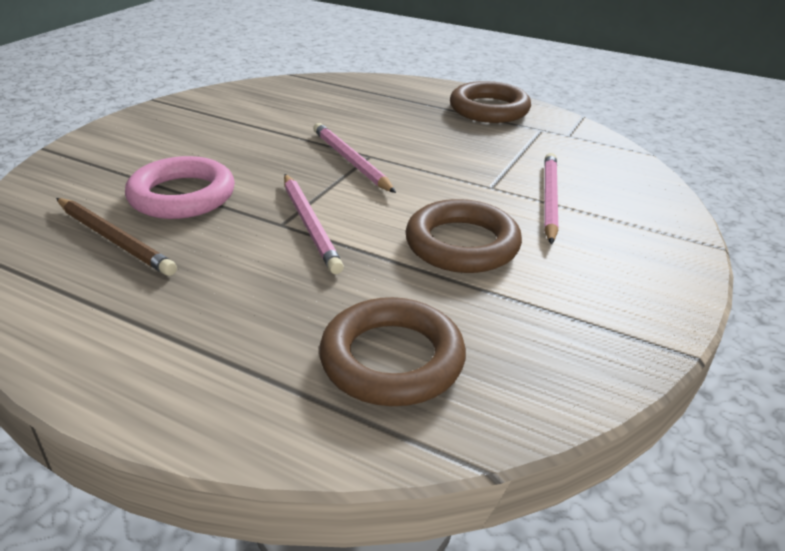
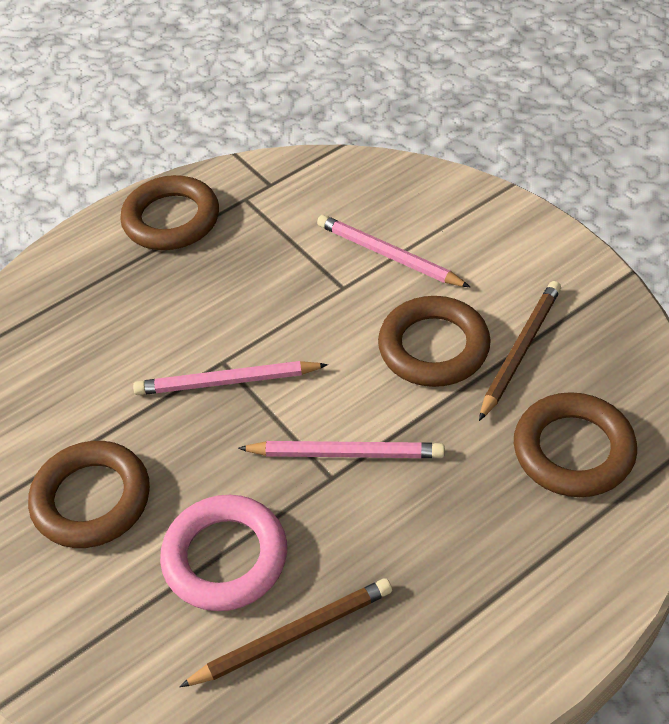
camera: 60 degrees left, 15 degrees up
(216, 139) = (92, 499): none -> brown ring
(501, 296) = (520, 350): none -> brown pencil

